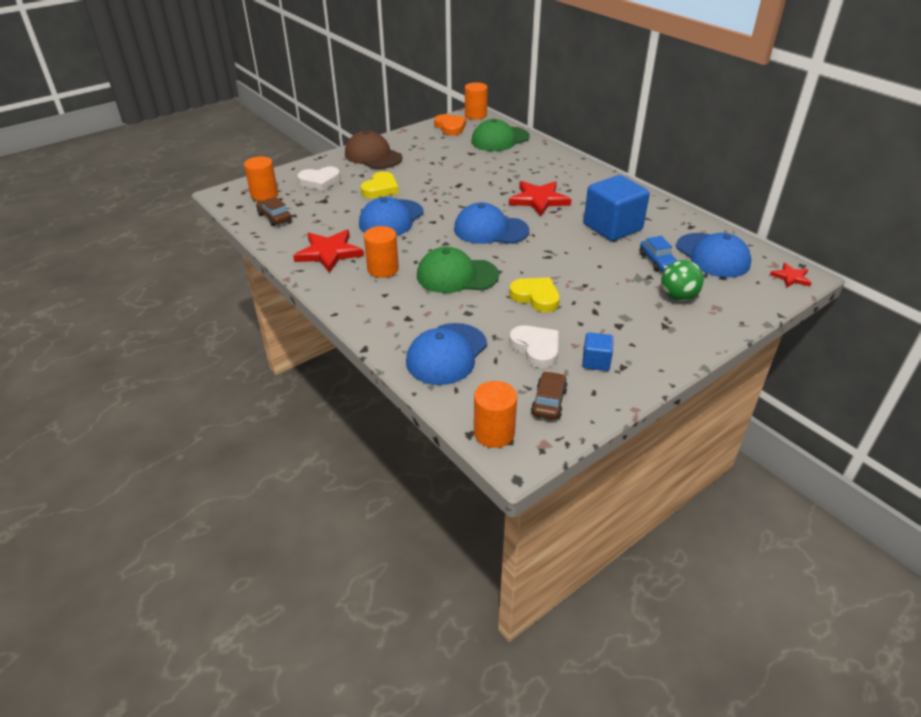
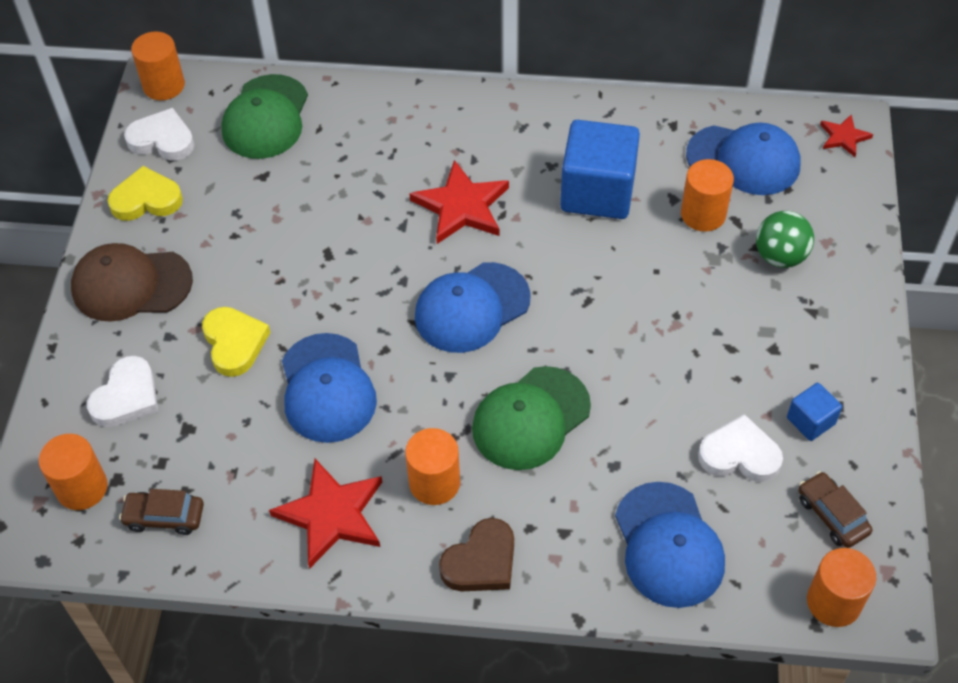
camera: 45 degrees left, 15 degrees up
(358, 303) = (481, 561): none -> brown heart
(450, 127) = (162, 139): orange heart -> white heart
(536, 297) = (651, 378): yellow heart -> yellow heart (146, 199)
(657, 261) = (703, 214): blue car -> orange cylinder

